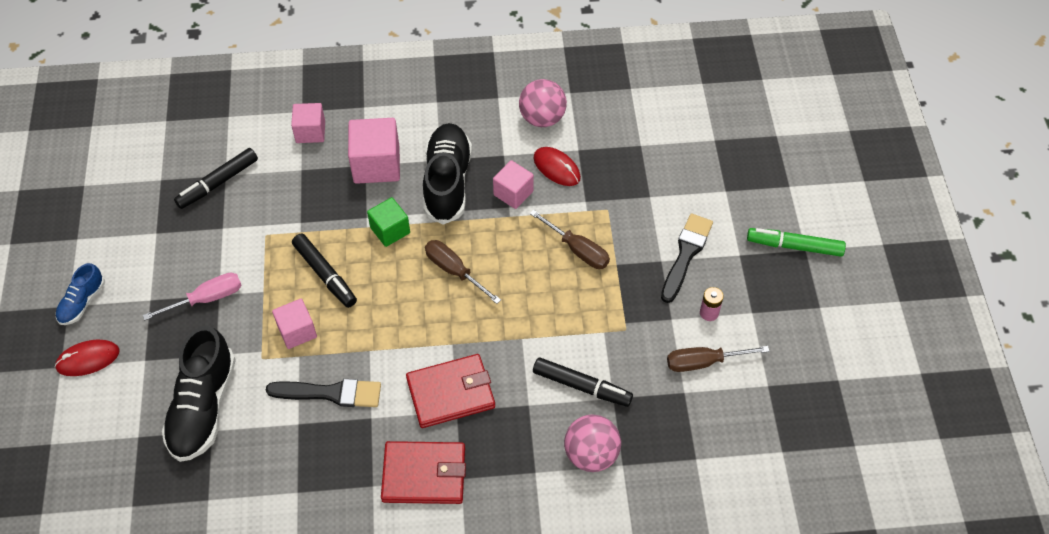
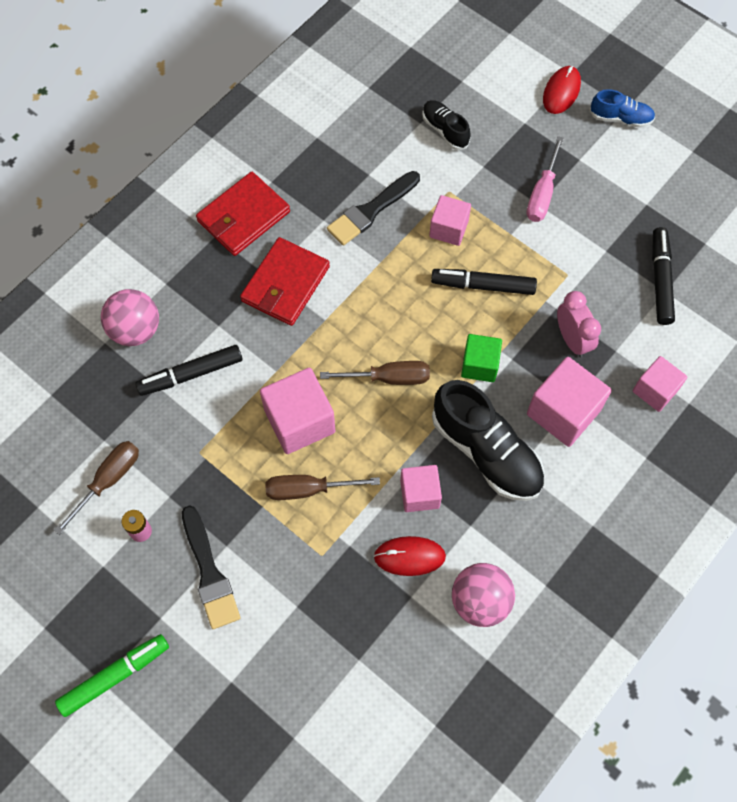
camera: 135 degrees right, 10 degrees up
(82, 302) = (620, 118): blue shoe -> blue shoe turned 120 degrees clockwise
(203, 407) = (445, 130): black shoe -> black shoe, size x0.53
(317, 196) = (572, 340): none -> pink clock
(540, 293) = (299, 421): none -> pink cube

